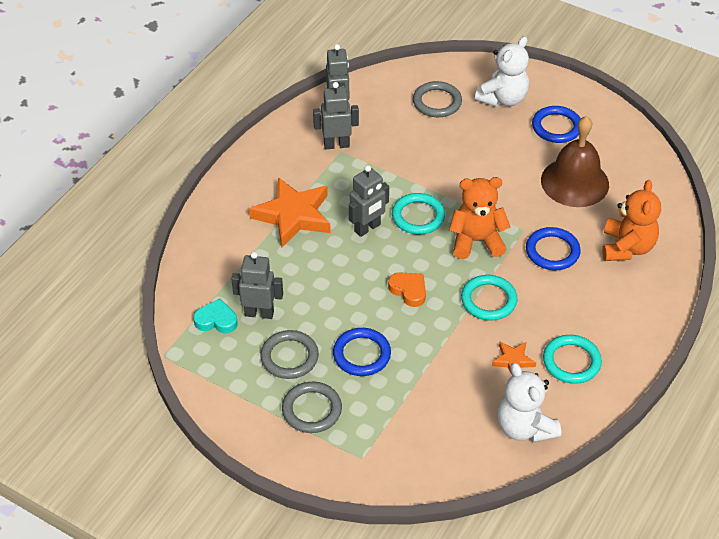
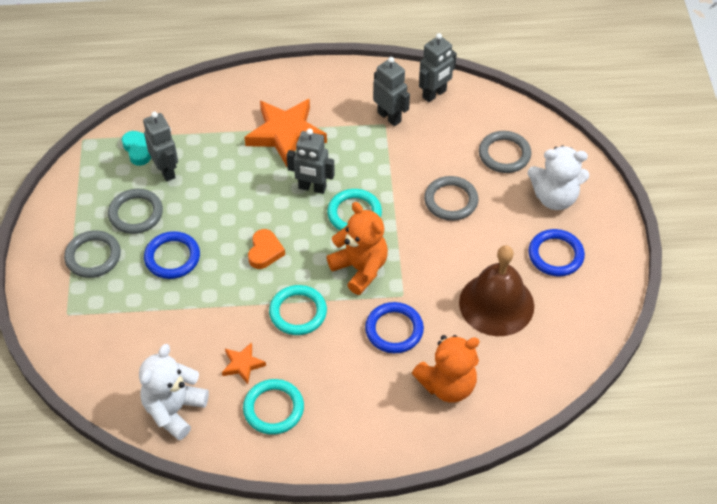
camera: 55 degrees right, 5 degrees up
(455, 155) = (451, 201): none -> grey ring

